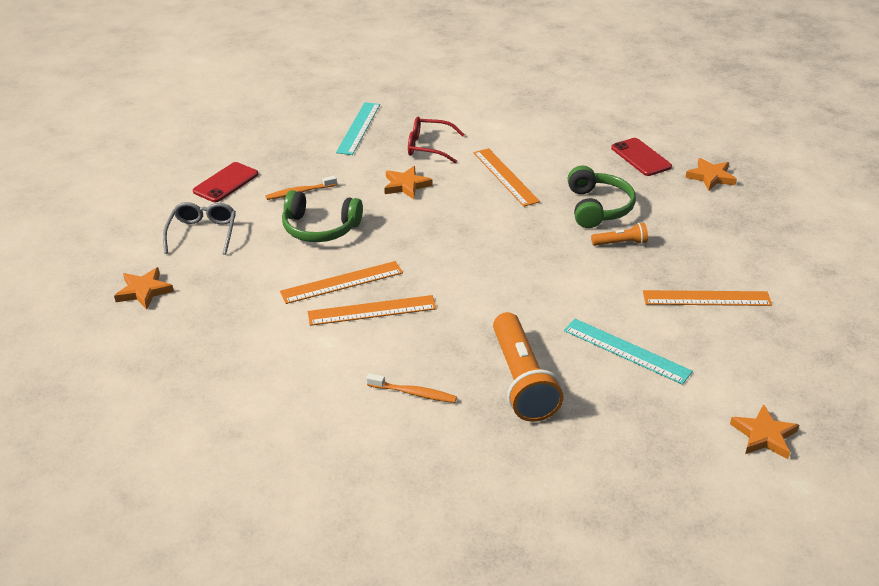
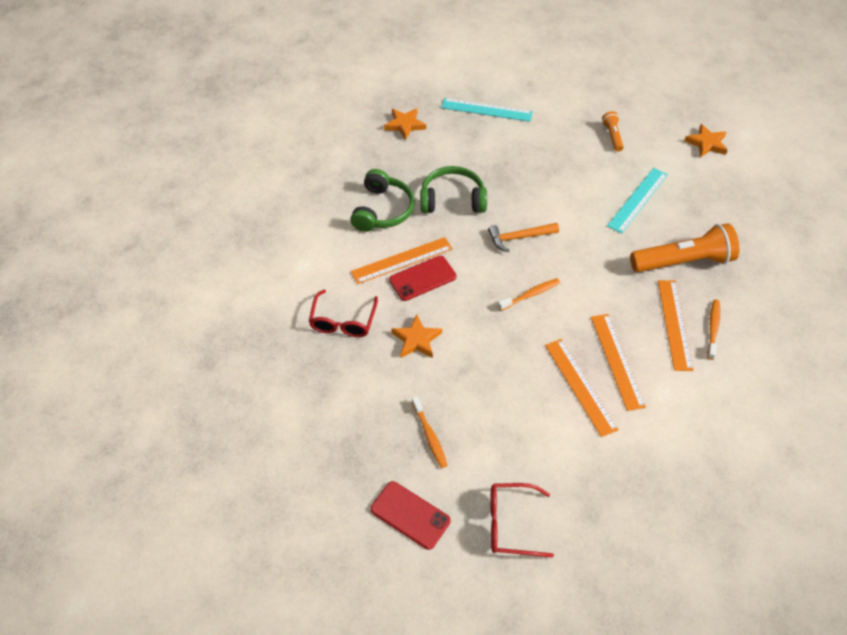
camera: 90 degrees left, 15 degrees up
(144, 291) = (617, 566): orange star -> none
(203, 233) = (511, 524): grey glasses -> red glasses
(320, 228) = (495, 411): green headphones -> green headphones (382, 210)
(358, 128) = (297, 387): turquoise ruler -> turquoise ruler (486, 110)
(463, 255) = (530, 295): none -> orange toothbrush
(546, 251) = (519, 238): none -> orange hammer
(620, 243) = (504, 190): orange flashlight -> orange flashlight (612, 136)
(641, 157) = (372, 164): red phone -> red phone (422, 278)
(706, 298) = (570, 150): orange ruler -> orange ruler (674, 324)

